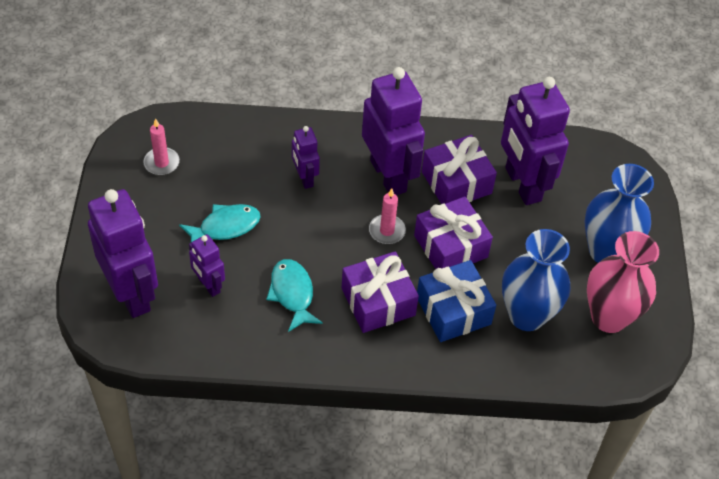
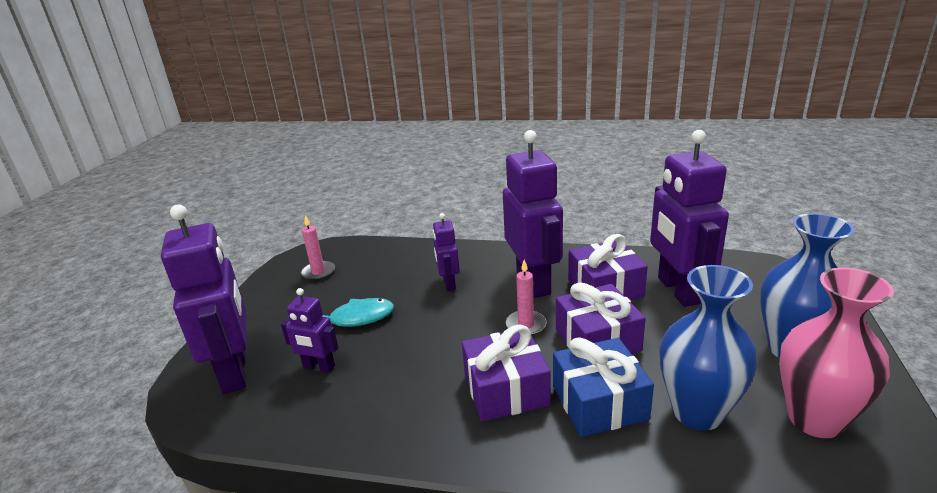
camera: 15 degrees right, 25 degrees down
(208, 285) = (319, 367): purple robot -> purple robot turned 45 degrees counterclockwise
(292, 294) = (407, 378): turquoise fish -> none

